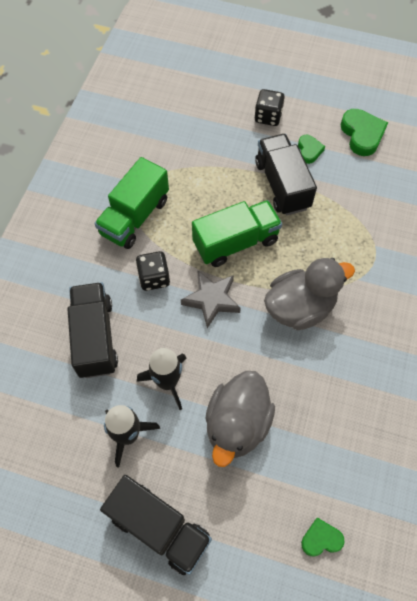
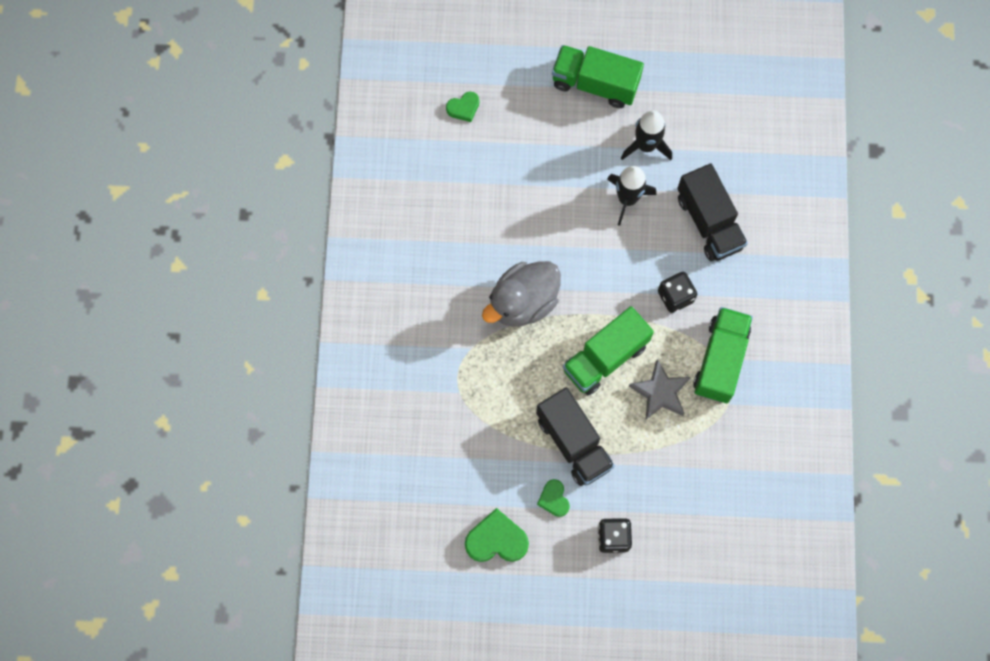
camera: 165 degrees right, 10 degrees up
(159, 527) = (595, 84): black truck -> green truck
(211, 300) = (611, 288): grey star -> grey star (660, 392)
(237, 424) = (554, 178): grey duck -> none
(362, 134) = (496, 540): green heart -> green heart turned 120 degrees clockwise

